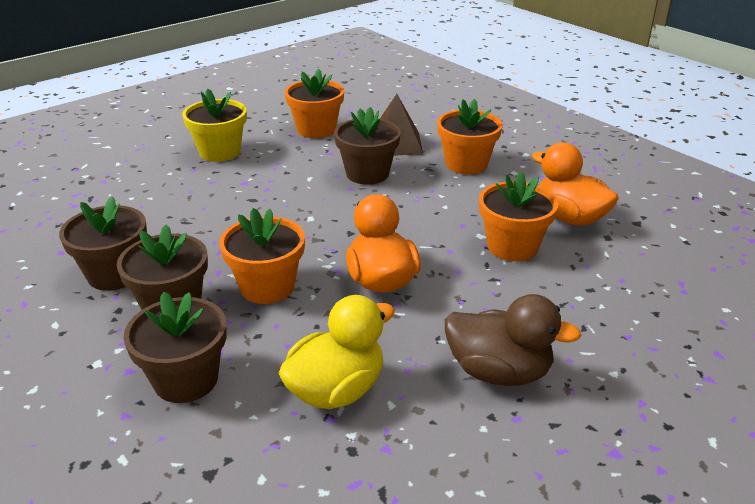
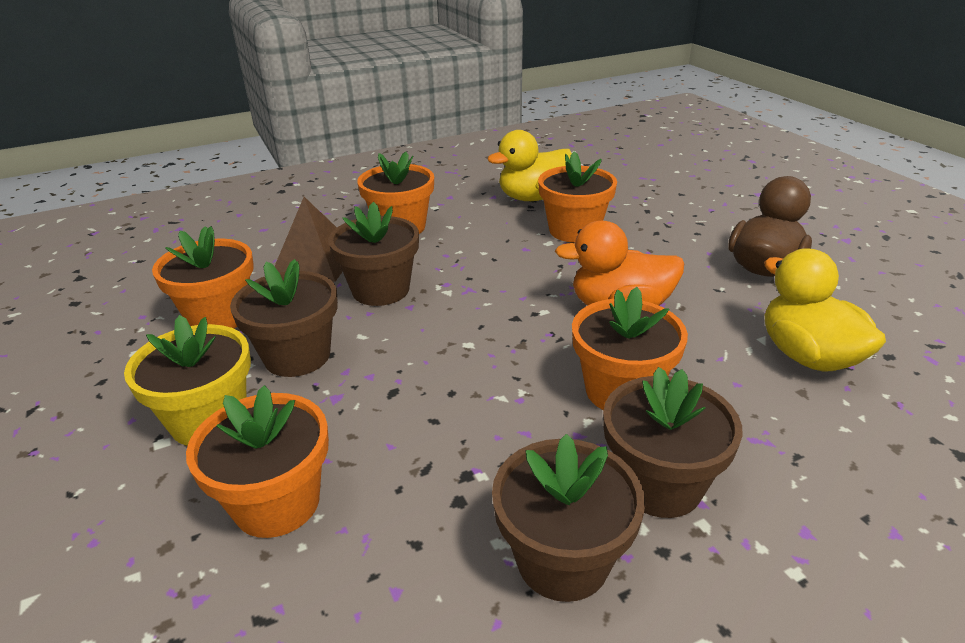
camera: 75 degrees left, 0 degrees up
(159, 184) = (277, 503): none -> orange flower pot
(186, 379) = (814, 471): brown flower pot -> brown flower pot (297, 356)
(569, 218) = (533, 197): orange duck -> yellow duck

